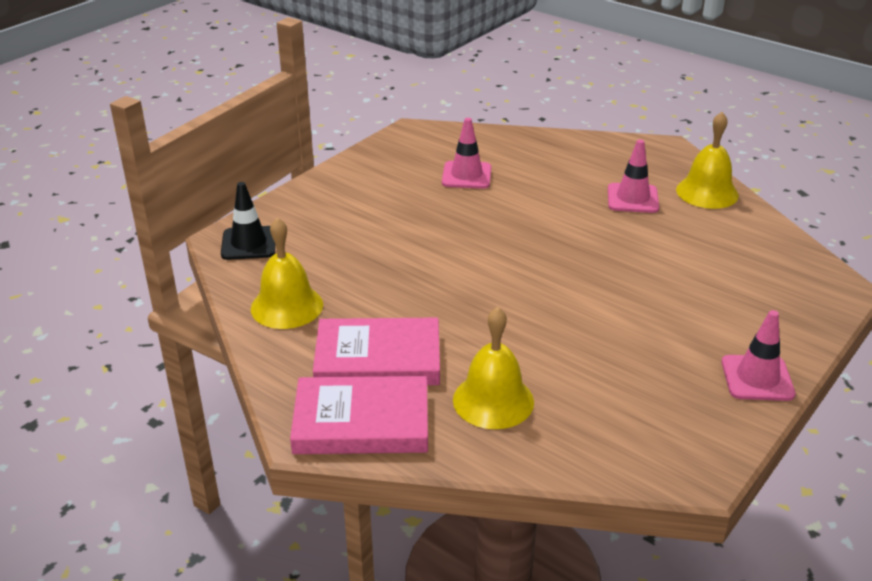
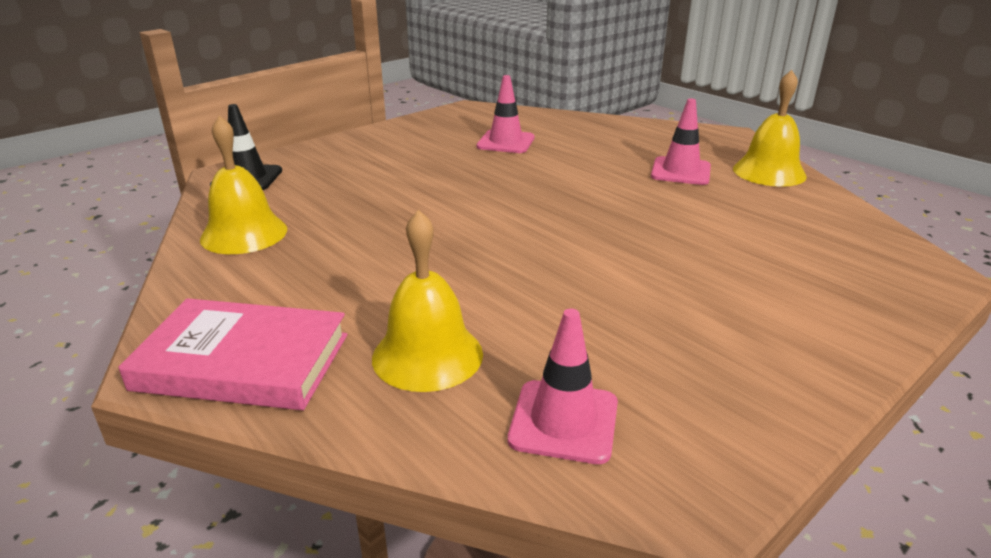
camera: 10 degrees right, 5 degrees down
(378, 359) = (310, 294): pink book -> none
(757, 378) = (809, 367): pink traffic cone -> pink traffic cone (564, 421)

